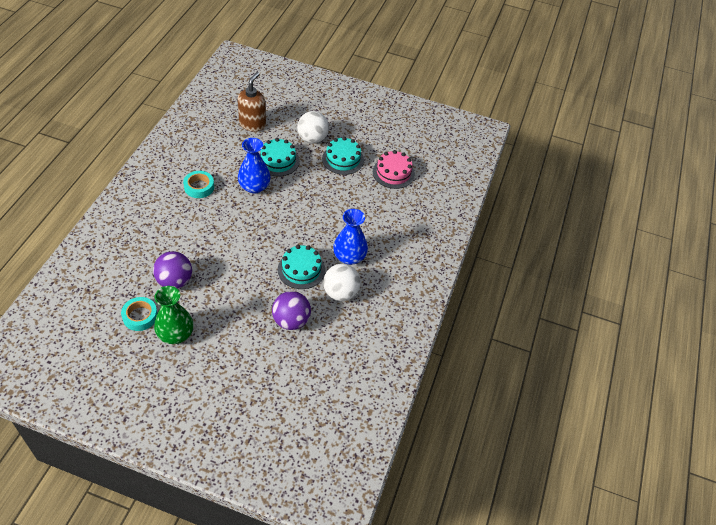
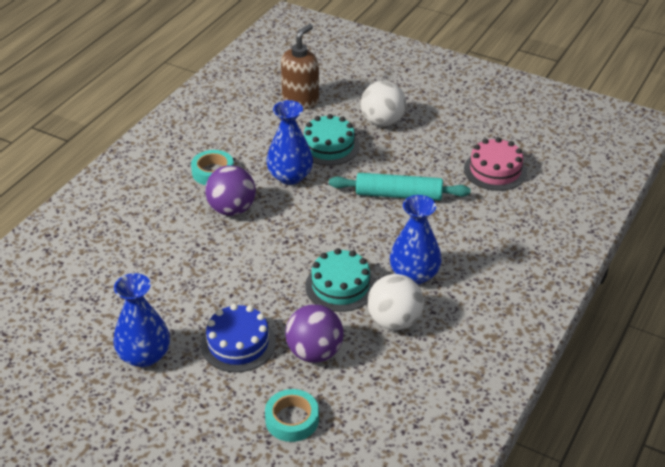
camera: 15 degrees right, 10 degrees down
(140, 316) = (99, 328): turquoise tape -> turquoise tape (292, 419)
(175, 281) = (156, 287): purple ball -> purple ball (232, 209)
(175, 334) = (144, 355): green vase -> blue vase
(238, 319) = (238, 343): none -> blue cake
(331, 196) = (398, 195): none -> turquoise rolling pin
(343, 159) = (422, 149): turquoise cake -> none

